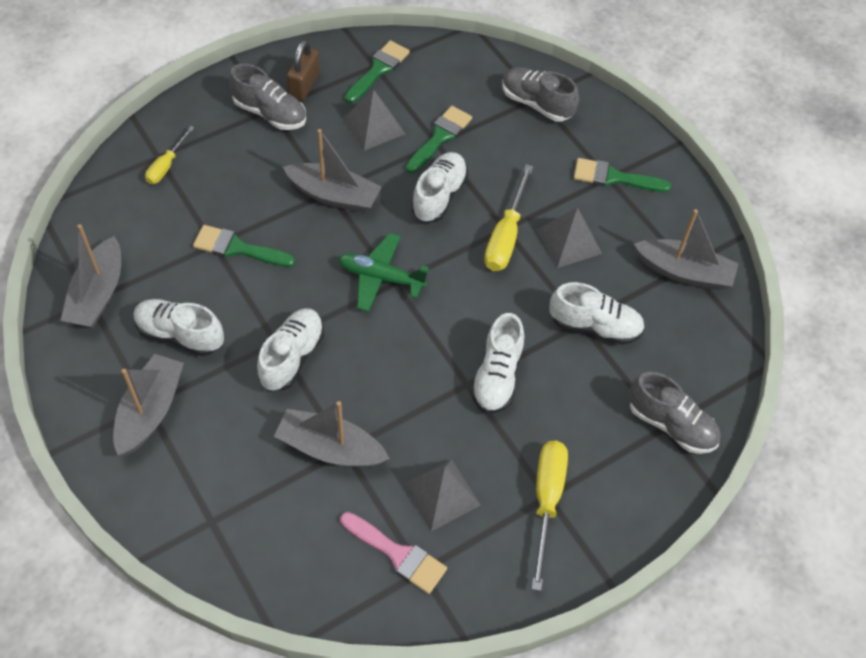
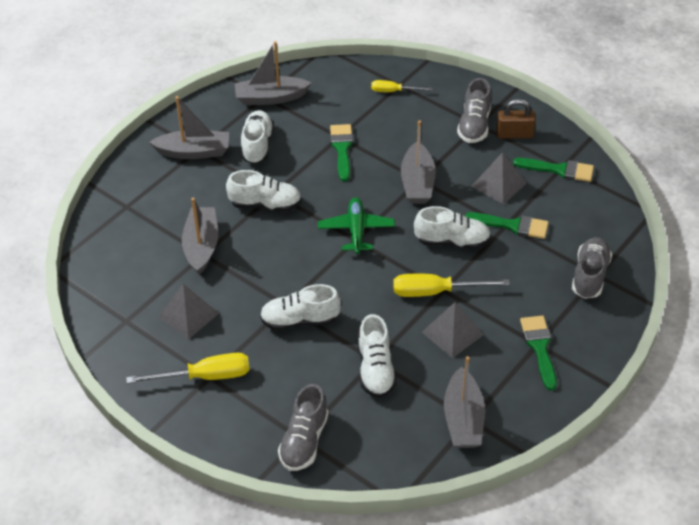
camera: 75 degrees right, 10 degrees down
(397, 554) = (134, 304): pink brush -> none

